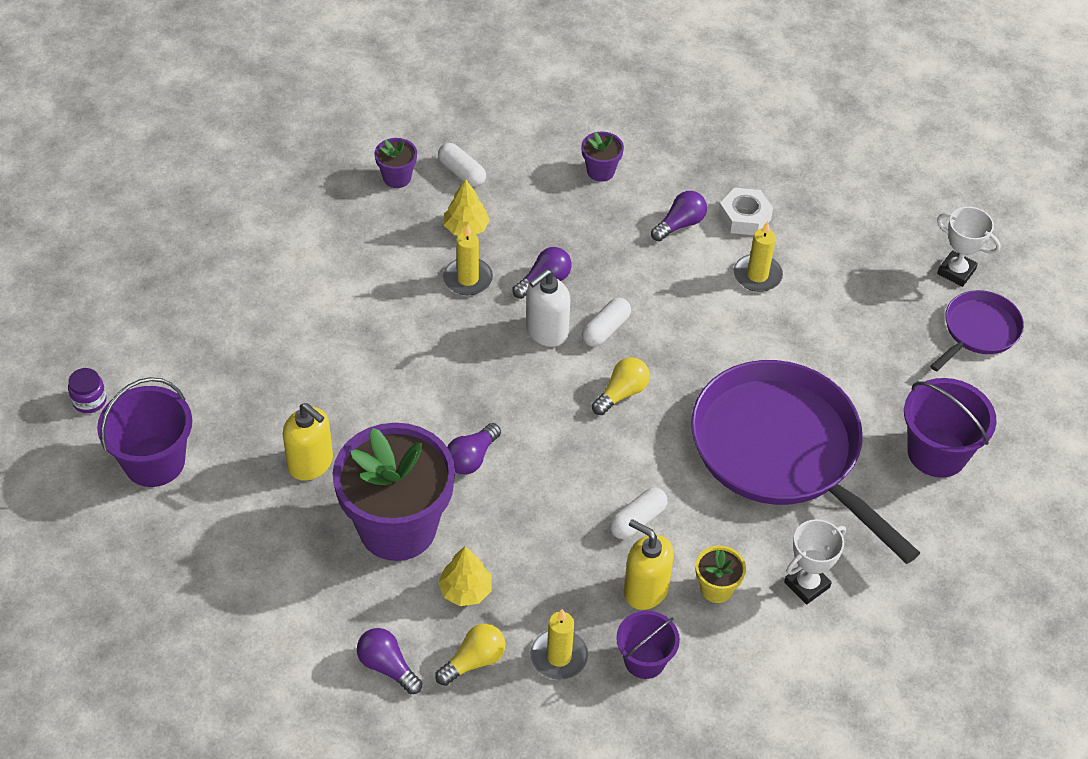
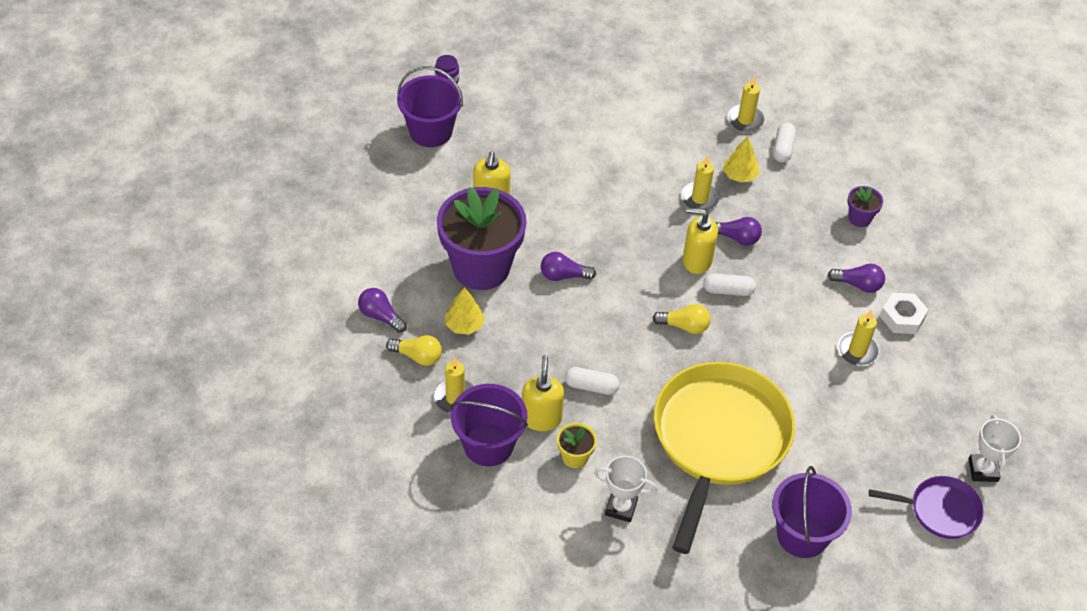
camera: 55 degrees right, 0 degrees up
(387, 667) = (380, 316): purple light bulb -> purple light bulb turned 60 degrees counterclockwise
(397, 178) = (745, 120): purple flower pot -> yellow candle
(546, 331) = (696, 260): white soap dispenser -> yellow soap dispenser
(644, 660) = (488, 445): purple bucket -> purple bucket, size x1.57
(781, 450) = (719, 439): purple pan -> yellow pan

